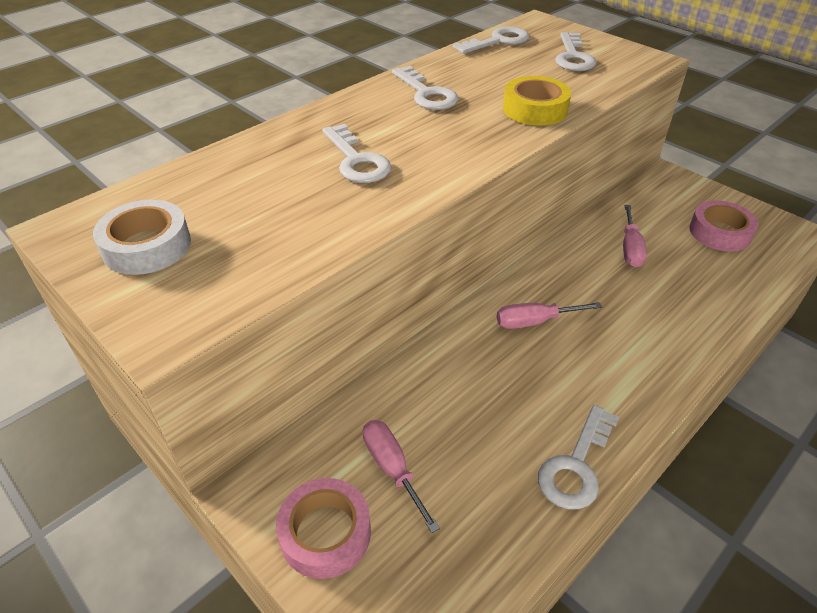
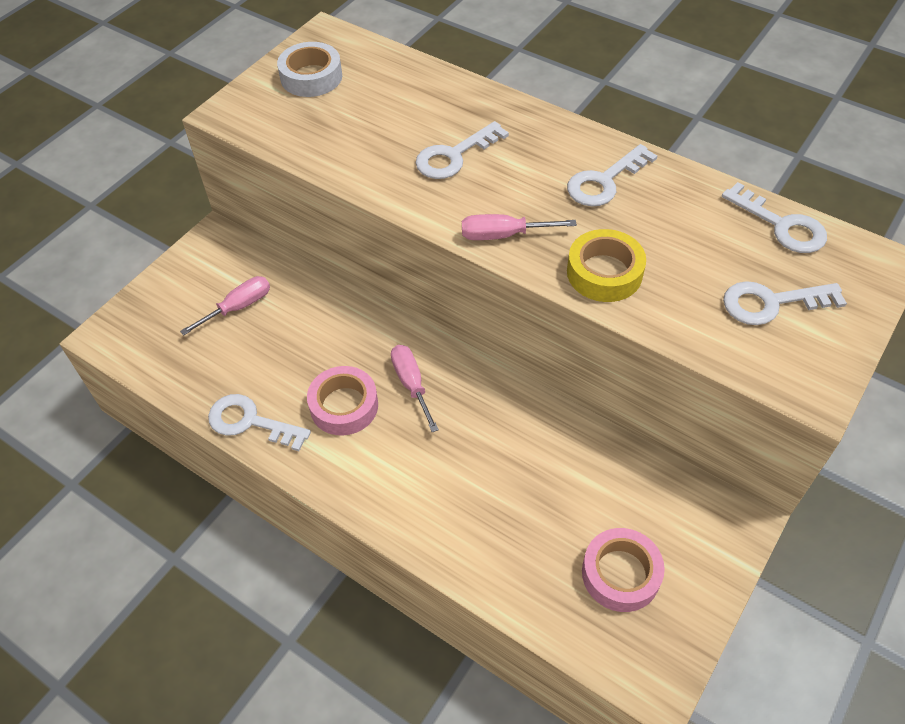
camera: 80 degrees right, 10 degrees up
(325, 533) = (186, 281): pink tape -> pink tape (344, 406)
(630, 248) = (554, 469): pink screwdriver -> pink screwdriver (503, 235)

